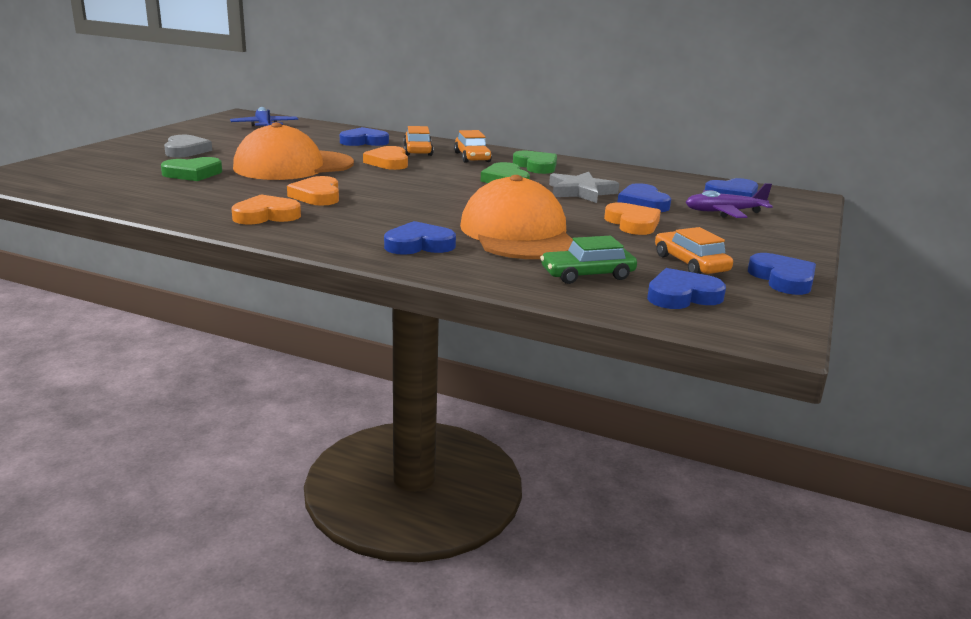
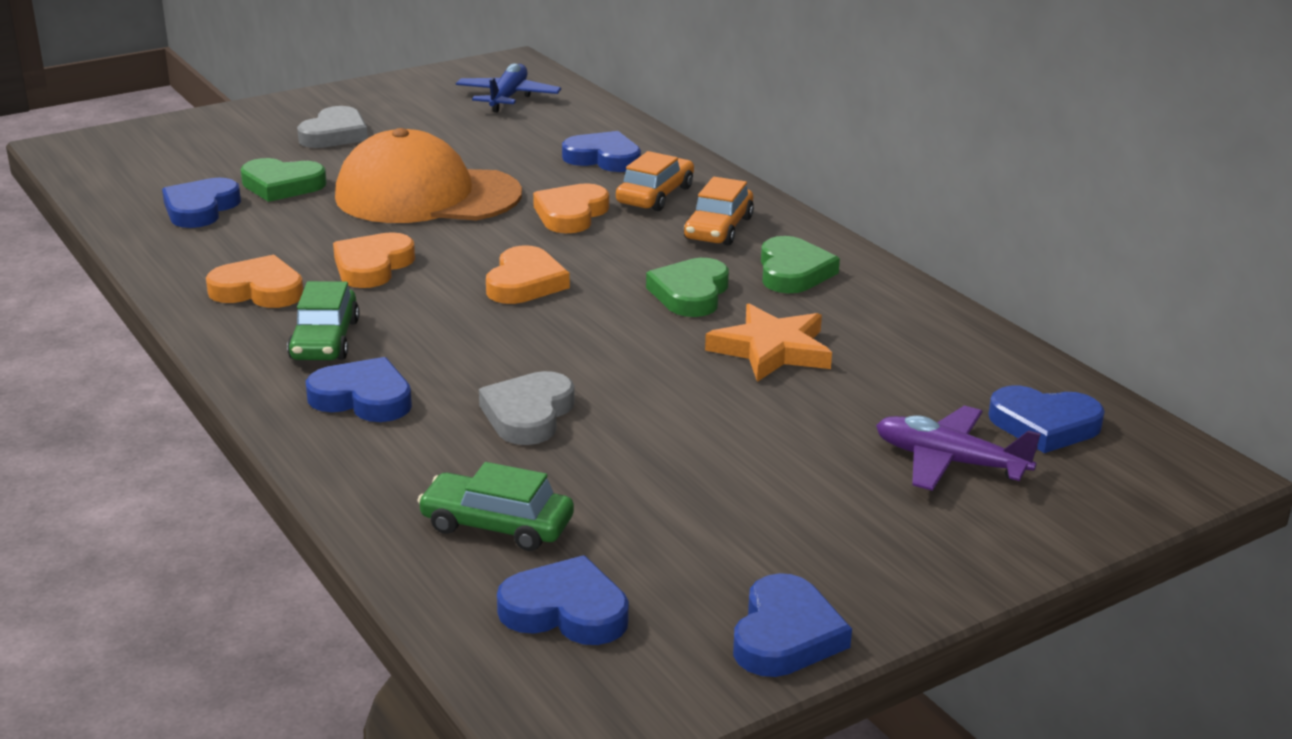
camera: 35 degrees right, 5 degrees up
(349, 227) = (325, 340): none -> green car
(518, 233) = (528, 414): orange cap -> grey heart
(581, 192) = (771, 350): grey star -> orange star
(632, 223) = (740, 443): orange heart -> orange heart (525, 283)
(643, 203) = (837, 402): blue heart -> blue heart (200, 209)
(690, 263) = (688, 554): orange car -> none

